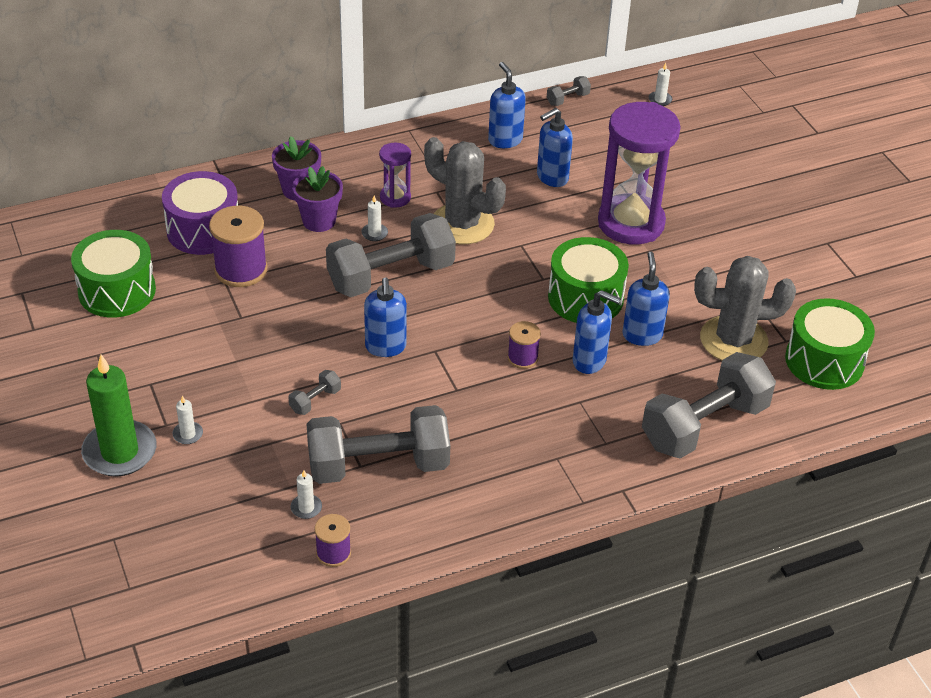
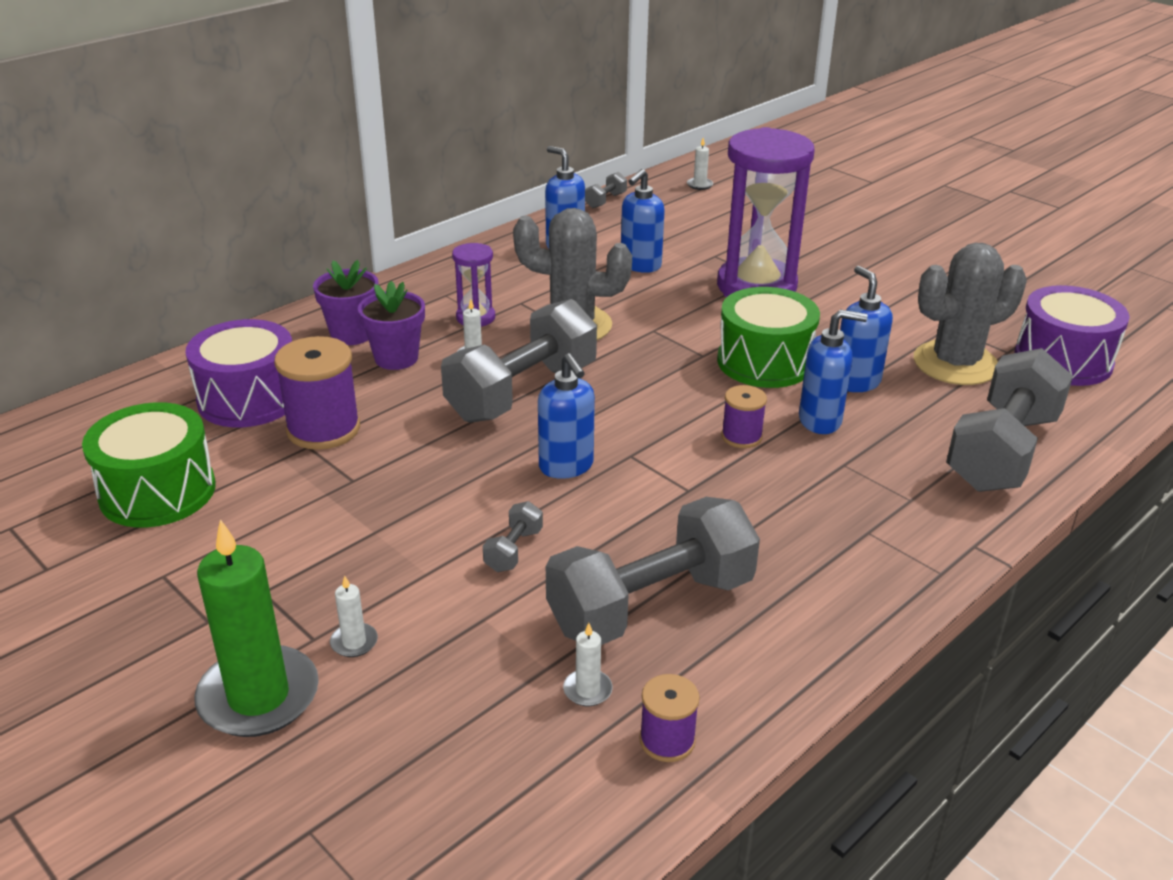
camera: 20 degrees left, 10 degrees down
(824, 361) = (1063, 360): green drum -> purple drum

